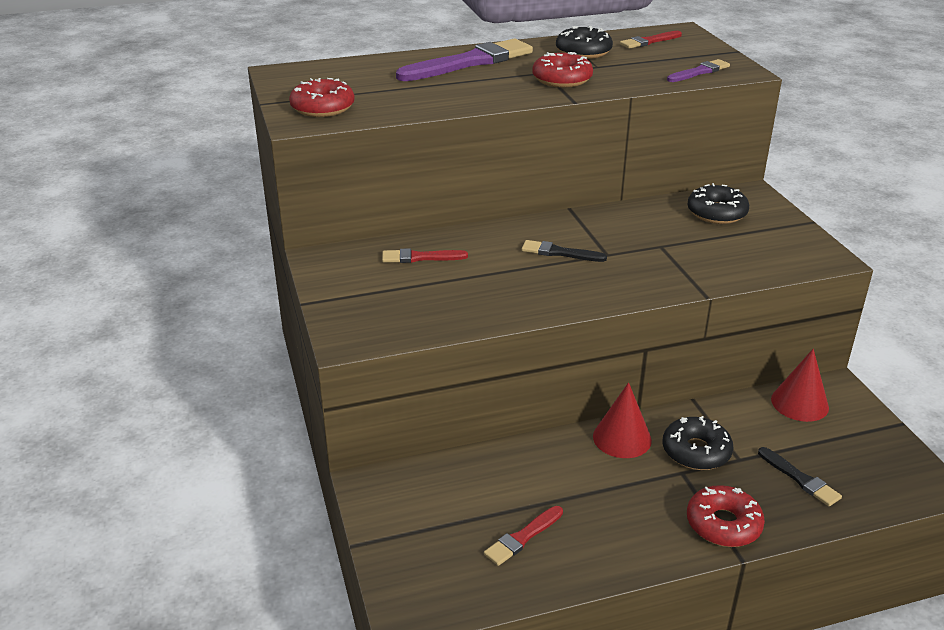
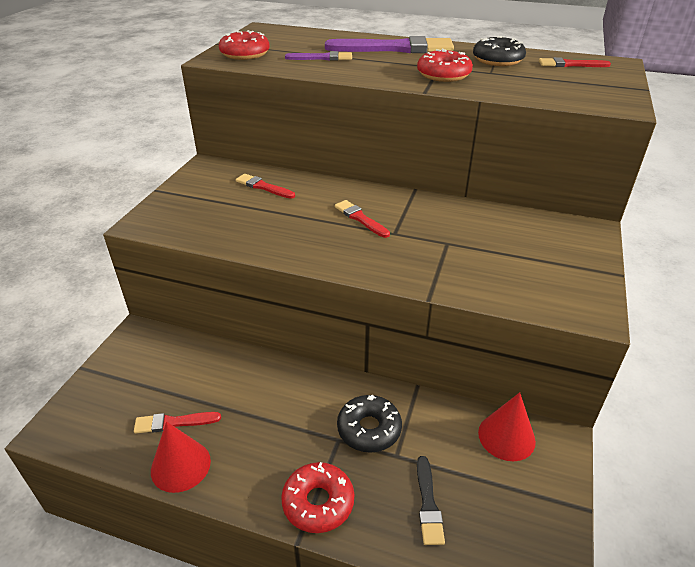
camera: 35 degrees right, 5 degrees up
(559, 253) = (360, 218): black brush -> red brush
(622, 438) = (326, 387): red cone -> red cone (180, 465)
(699, 72) = (577, 96): purple brush -> purple brush (322, 58)
(716, 213) = (534, 234): black donut -> none

